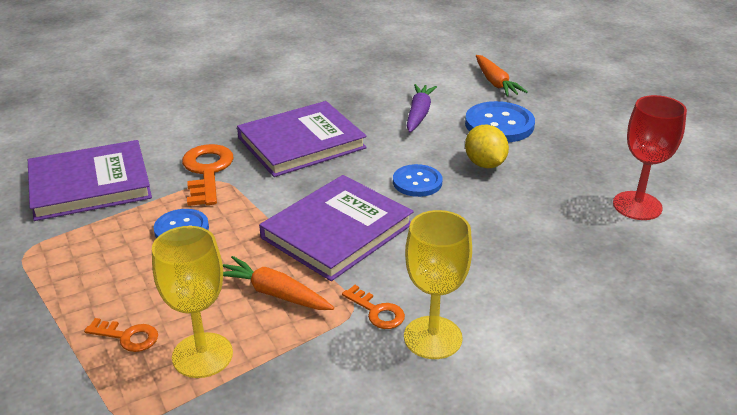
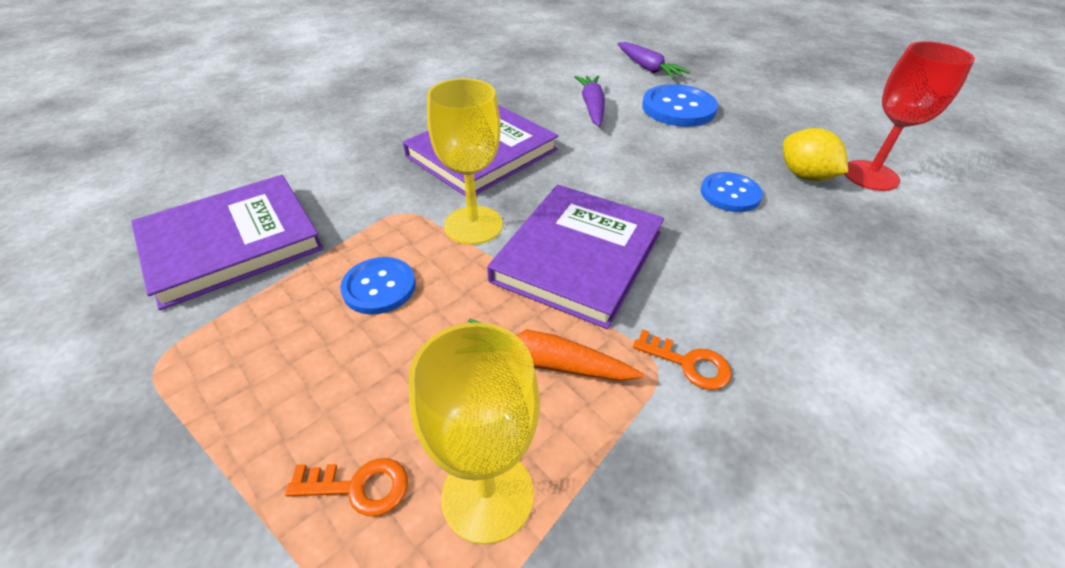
camera: 15 degrees left, 10 degrees up
(207, 171) = (383, 203): orange key -> none
(417, 182) = (634, 181): blue button -> blue button (730, 194)
(433, 337) = (779, 389): yellow goblet -> yellow goblet (473, 225)
(484, 164) = (691, 151): yellow lemon -> yellow lemon (804, 175)
(495, 83) = (648, 68): orange carrot -> purple carrot

